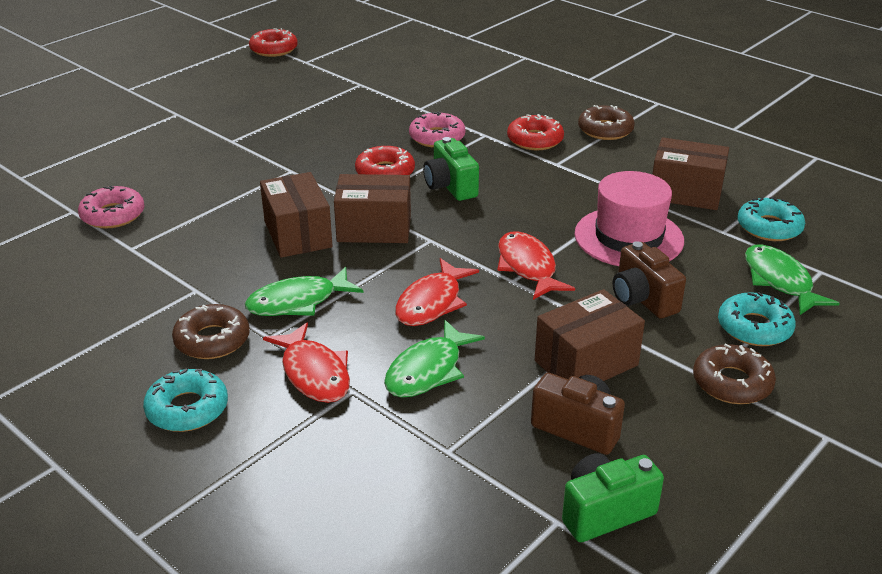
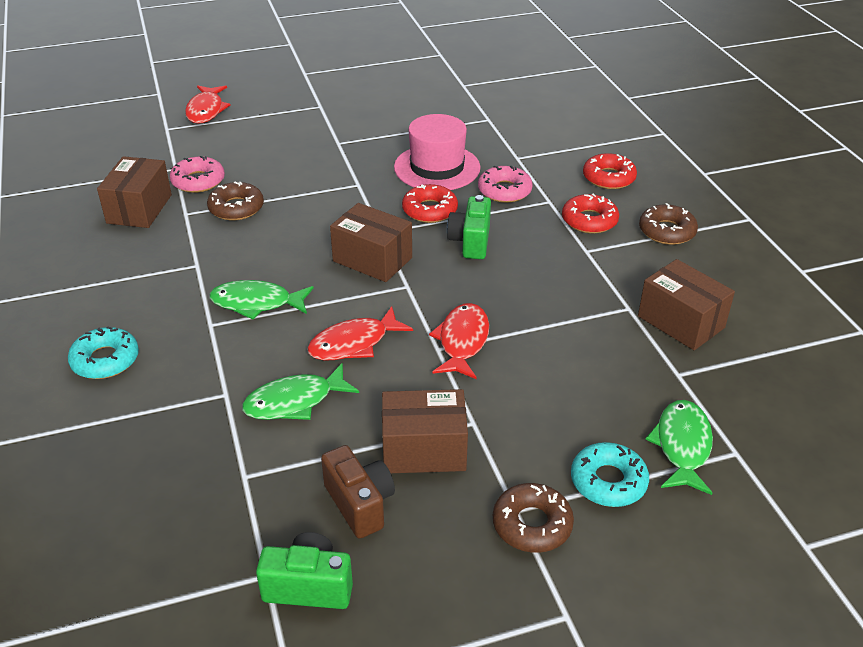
camera: 30 degrees right, 5 degrees up
(212, 340) = (170, 311): brown donut -> brown donut (236, 208)
(273, 49) = (448, 66): red donut -> red donut (608, 178)
(297, 234) = (310, 244): brown box -> brown box (139, 209)
(314, 373) = (212, 368): red fish -> red fish (206, 110)
(628, 237) = (580, 347): pink hat -> pink hat (437, 167)
(642, 299) = (532, 411): brown camera -> none
(769, 227) = (729, 387): turquoise donut -> none

